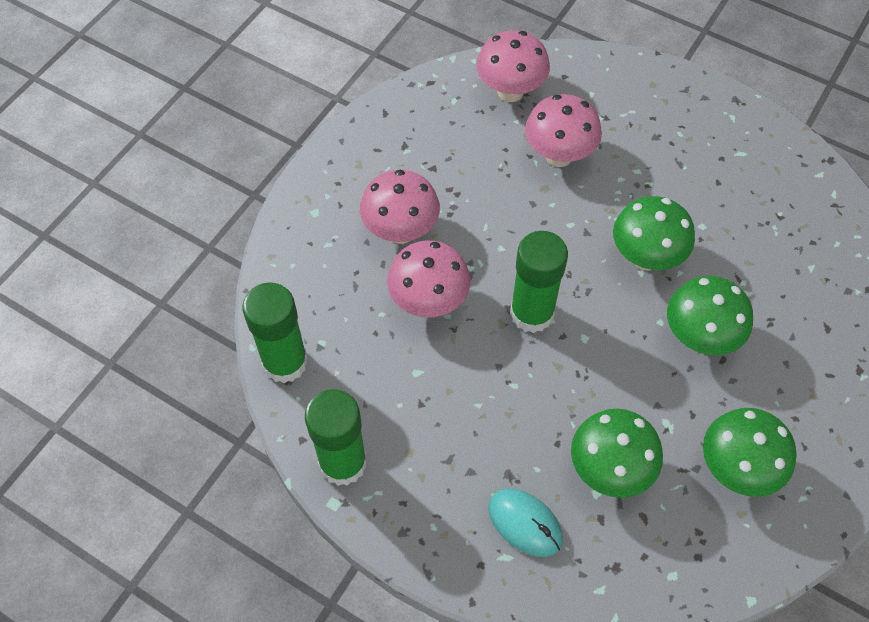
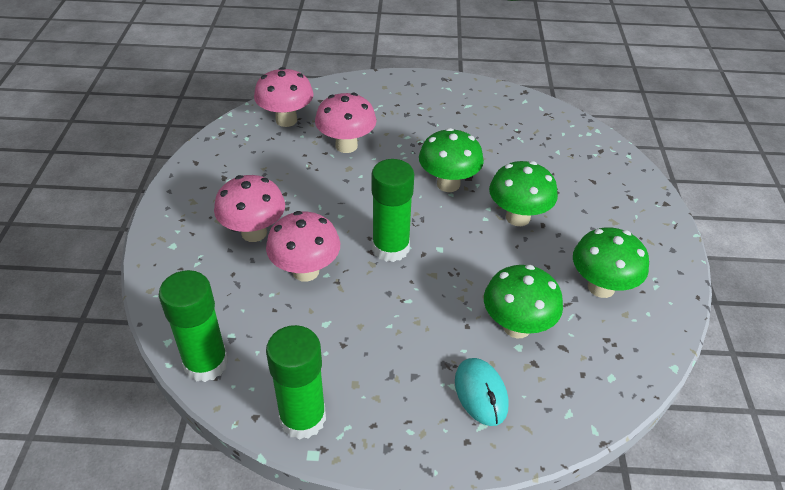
camera: 30 degrees left, 15 degrees down
(525, 523) = (480, 393): turquoise mouse -> turquoise mouse turned 60 degrees clockwise

